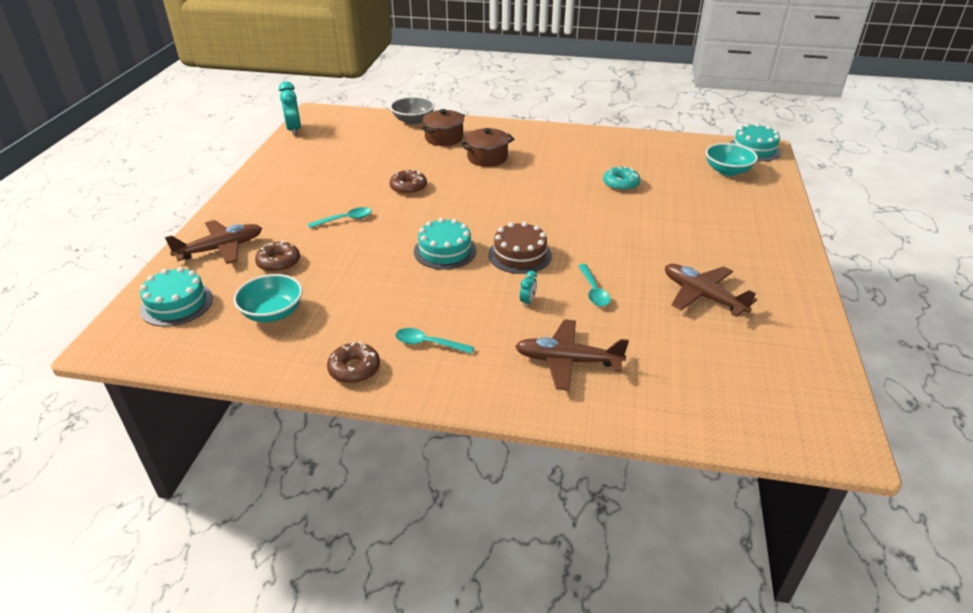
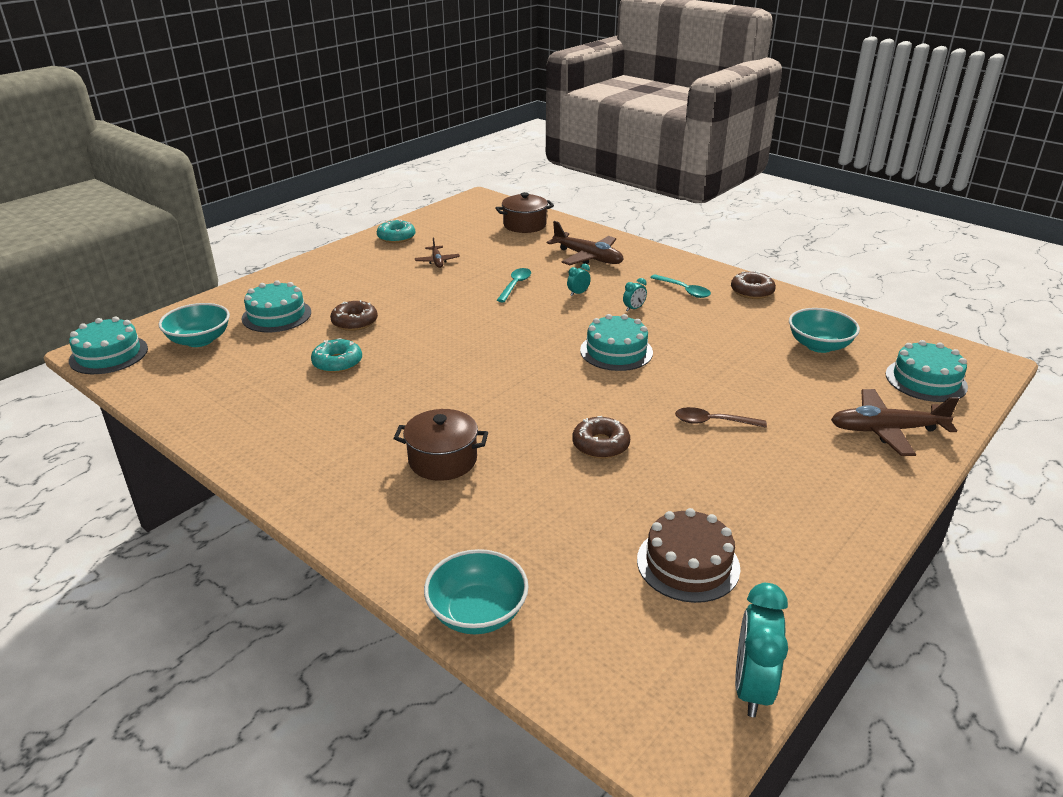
camera: 150 degrees left, 5 degrees down
(279, 262) = (810, 391): brown donut -> brown donut (354, 322)
(345, 219) = (713, 422): turquoise spoon -> brown spoon
(413, 121) = (477, 612): grey bowl -> turquoise bowl
(444, 138) = (464, 532): brown pot -> brown pot (524, 225)
(462, 300) = (634, 308): none -> turquoise clock
(520, 255) = (545, 327): brown cake -> brown cake (688, 564)
(702, 296) = (437, 261): brown plane -> brown plane, size x0.56
(720, 200) = (276, 315): none -> turquoise cake
(794, 315) = (396, 237): none -> turquoise donut

